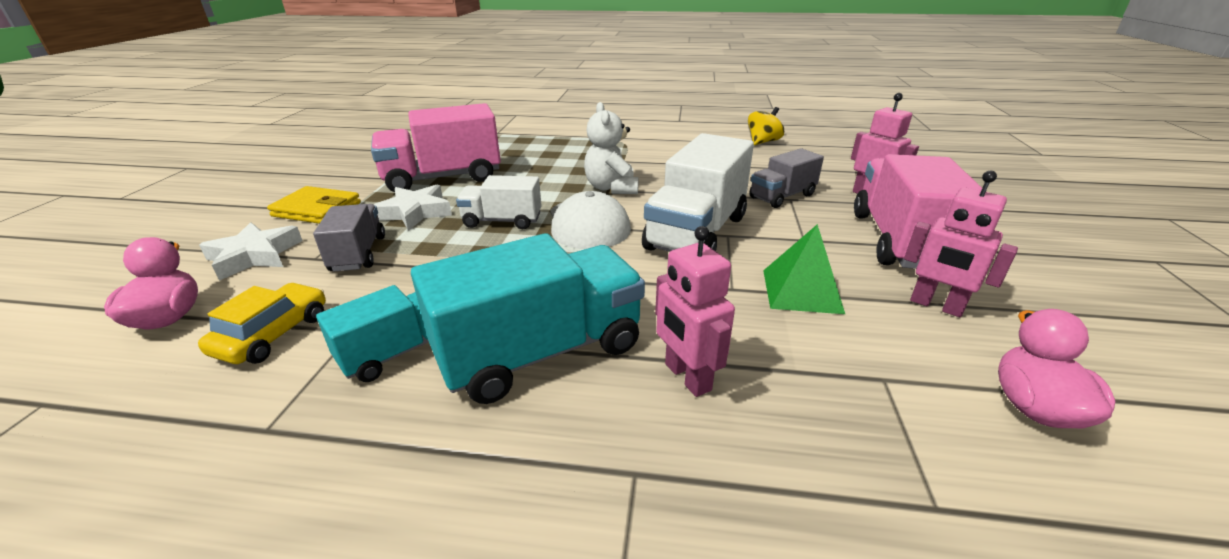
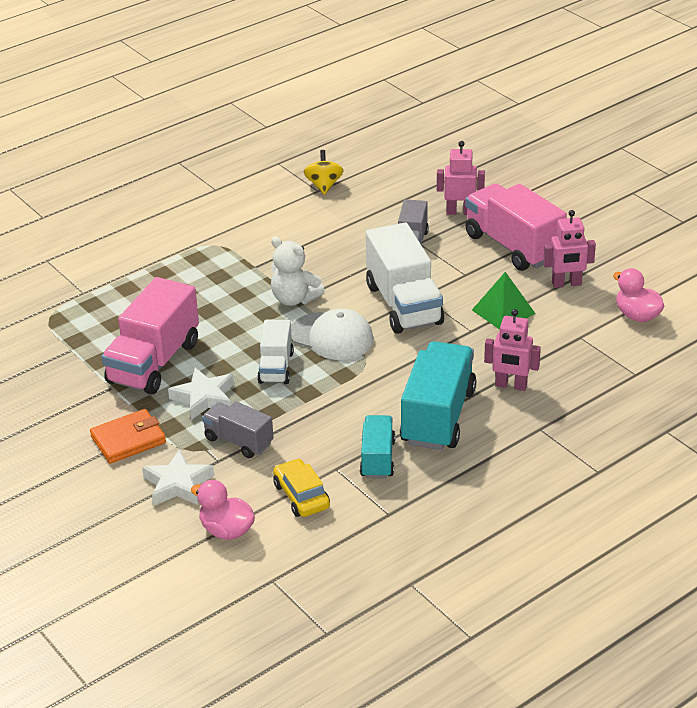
camera: 45 degrees left, 5 degrees up
(317, 209) = (128, 440): yellow wallet -> orange wallet
(502, 221) = (276, 367): white truck -> white truck turned 45 degrees counterclockwise

